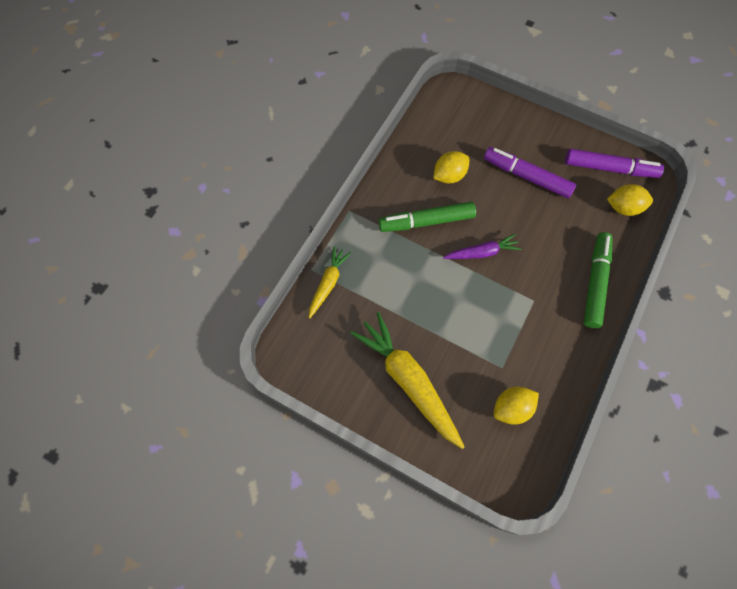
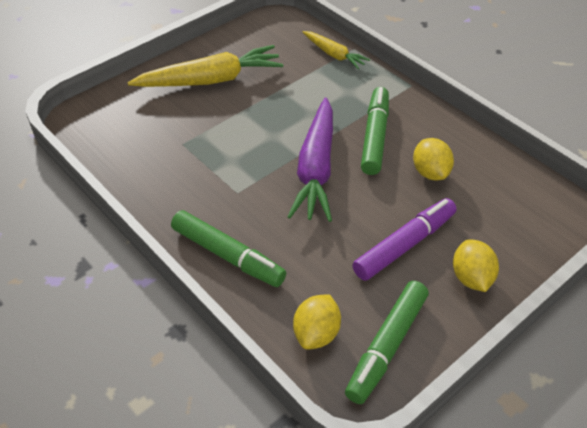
camera: 110 degrees right, 20 degrees down
(482, 252) = (316, 169): purple carrot -> purple carrot, size x1.82
(511, 408) = (140, 137): yellow lemon -> yellow lemon (471, 278)
(610, 168) = (386, 346): purple marker -> green marker

